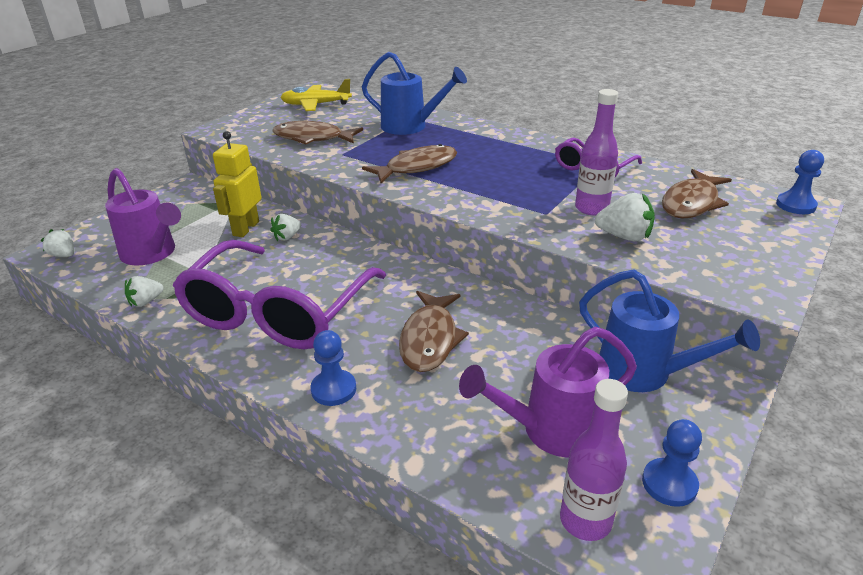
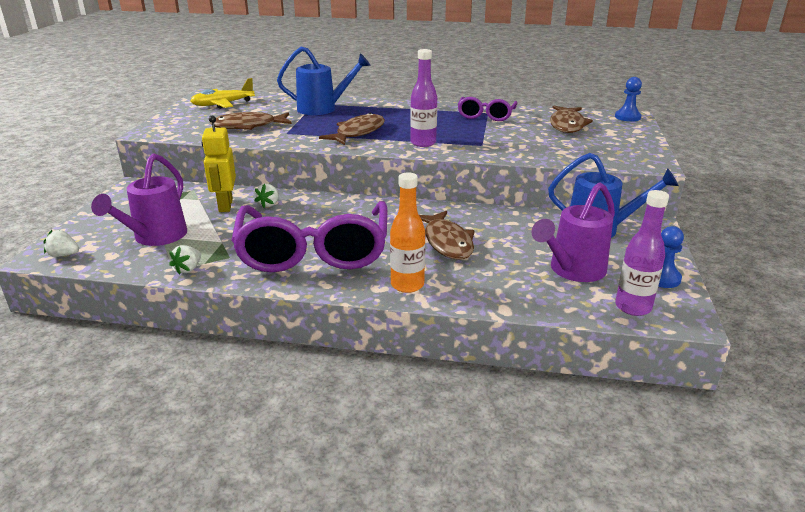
camera: 25 degrees left, 5 degrees down
(152, 254) = (155, 237): purple watering can -> purple watering can turned 90 degrees clockwise
(333, 389) = (407, 285): blue pawn -> orange bottle
(591, 208) = (508, 137): purple bottle -> purple bottle (423, 143)
(624, 236) = (544, 149): white strawberry -> none

